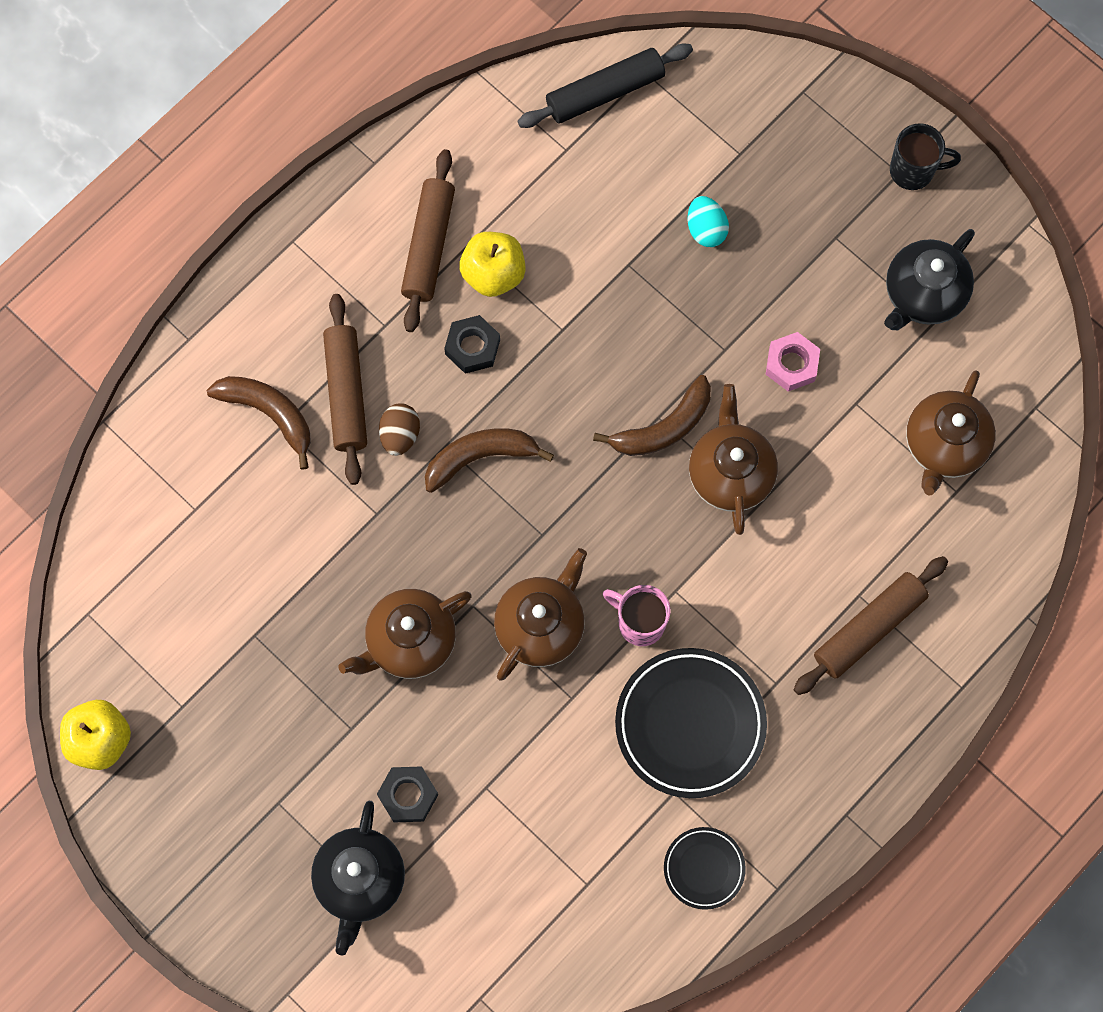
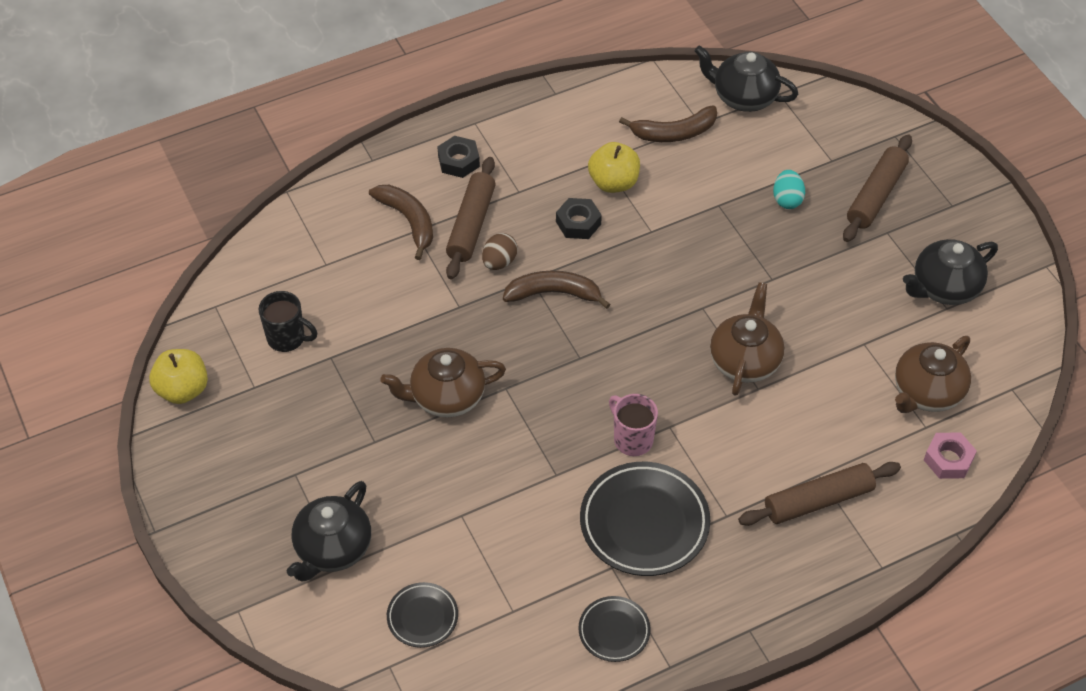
camera: 20 degrees right, 20 degrees down
(408, 795) = (397, 501): black nut -> black nut (458, 161)
(429, 246) = (573, 152): brown rolling pin -> brown rolling pin (876, 195)
(492, 927) = (422, 617): none -> black plate
(541, 626) = (553, 417): brown teapot -> none
(605, 92) = (743, 97): black rolling pin -> black teapot
(664, 427) = (704, 315): brown banana -> brown banana (674, 133)
(791, 364) = (821, 303): pink nut -> pink nut (948, 459)
(913, 171) = (964, 207): black mug -> black mug (287, 338)

